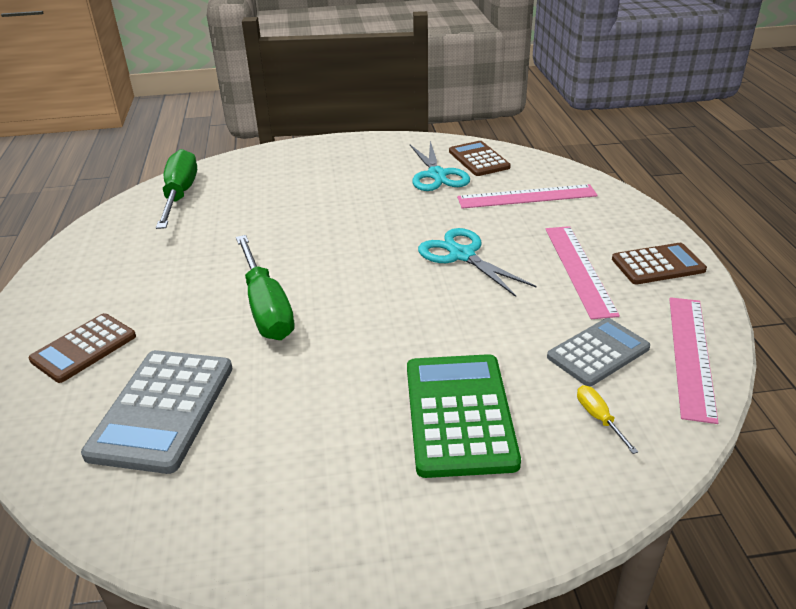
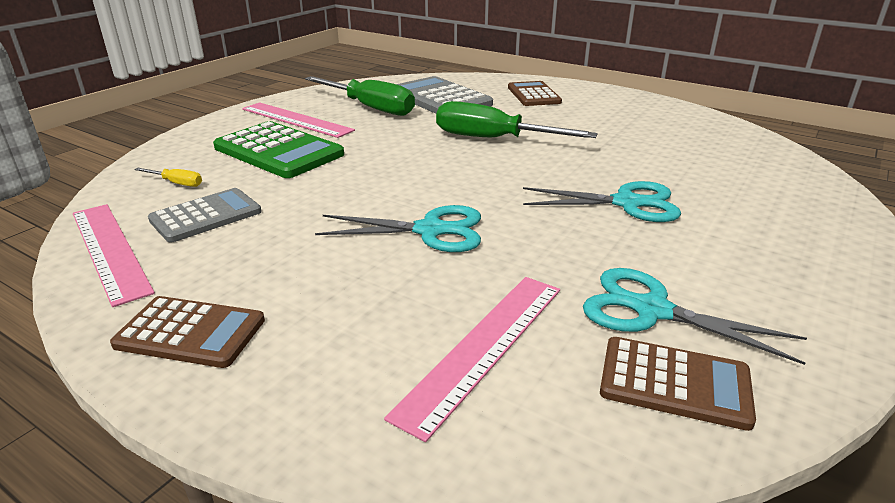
camera: 130 degrees right, 5 degrees down
(180, 195) = (756, 157): green screwdriver -> green screwdriver (370, 108)
(326, 212) = (627, 203): none -> turquoise scissors
(579, 269) = (290, 276): pink ruler -> pink ruler (296, 119)
(598, 352) = (206, 216): grey calculator -> grey calculator turned 135 degrees counterclockwise
(658, 265) = (190, 332): brown calculator -> brown calculator turned 105 degrees counterclockwise

